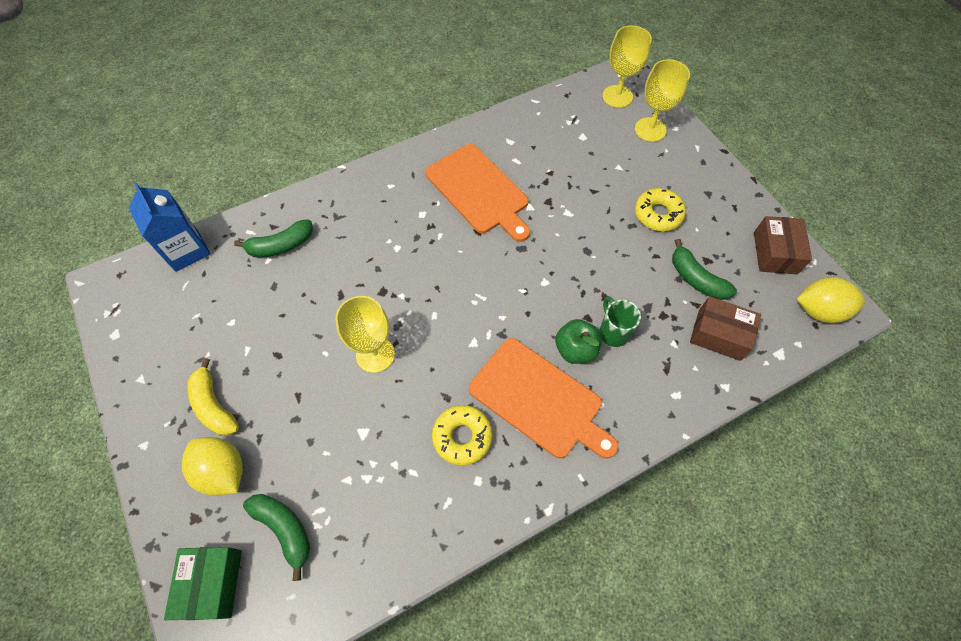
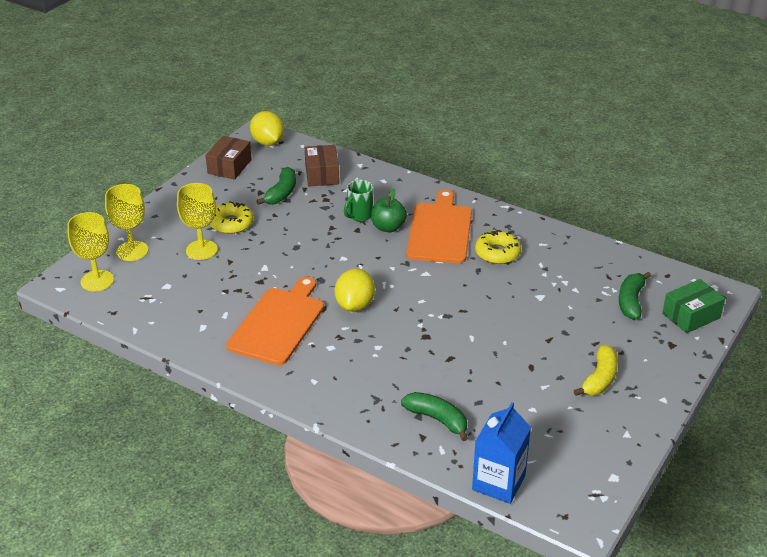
camera: 120 degrees left, 25 degrees down
(223, 471) = (632, 348): yellow lemon -> yellow lemon (355, 305)
(375, 354) = (480, 316): yellow goblet -> yellow goblet (201, 250)
(775, 253) = (229, 166): brown box -> brown box turned 45 degrees counterclockwise

